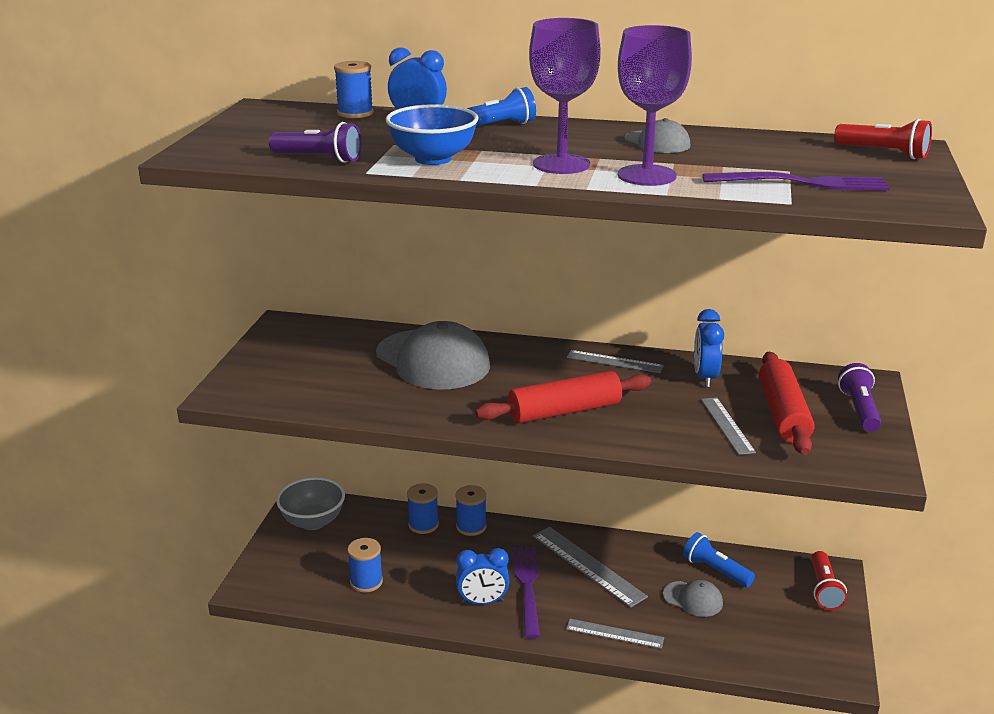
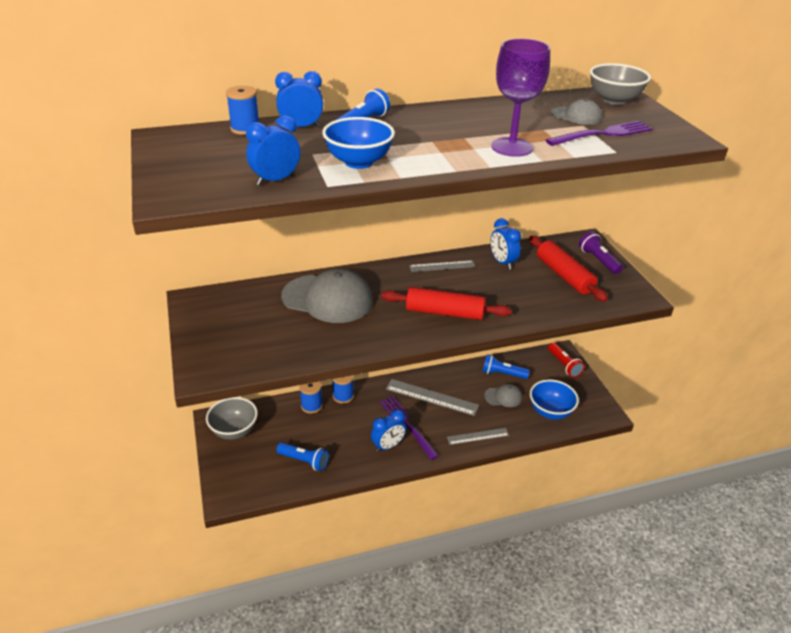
camera: 30 degrees left, 10 degrees up
(319, 158) = (275, 180): purple flashlight -> blue clock
(366, 582) = (304, 461): blue spool -> blue flashlight
(561, 164) = (449, 149): purple goblet -> none
(564, 411) = (444, 312): red rolling pin -> red rolling pin turned 60 degrees clockwise
(657, 142) = (482, 117): grey cap -> grey cap (576, 116)
(727, 425) = (542, 293): grey ruler -> none
(751, 641) = (550, 412): none -> blue bowl
(884, 153) = (614, 100): red flashlight -> grey bowl

